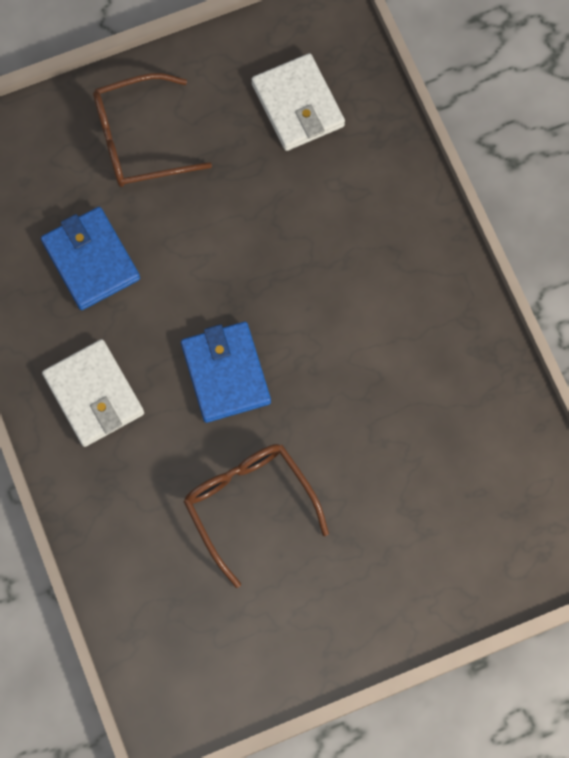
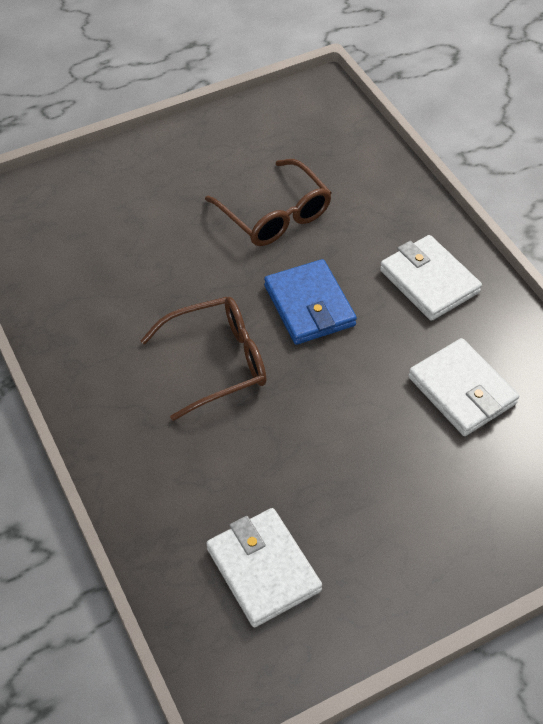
camera: 175 degrees right, 20 degrees down
(91, 260) = (462, 390): blue wallet -> white wallet
(138, 140) = (441, 514): brown glasses -> brown glasses (218, 362)

